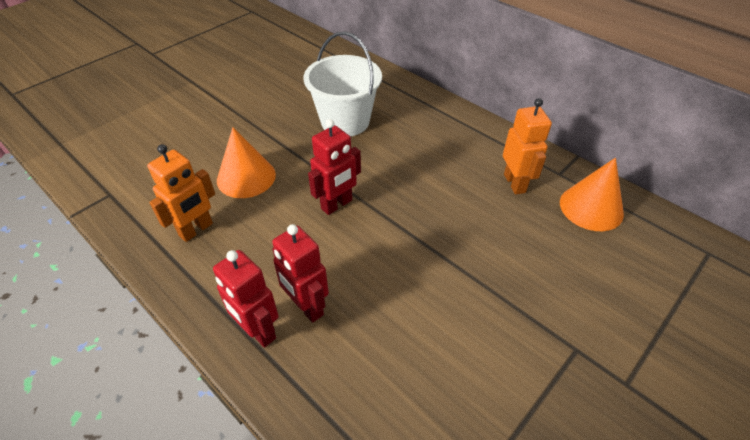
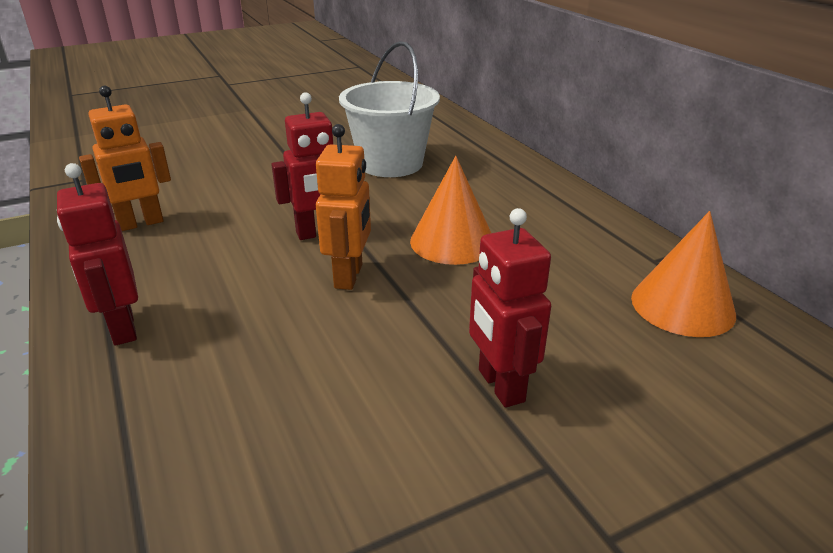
camera: 20 degrees right, 15 degrees down
(246, 177) = (235, 190): orange cone -> orange cone (452, 241)
(306, 307) = (199, 319): red robot -> red robot (500, 386)
(515, 183) = (577, 258): orange robot -> orange robot (349, 276)

